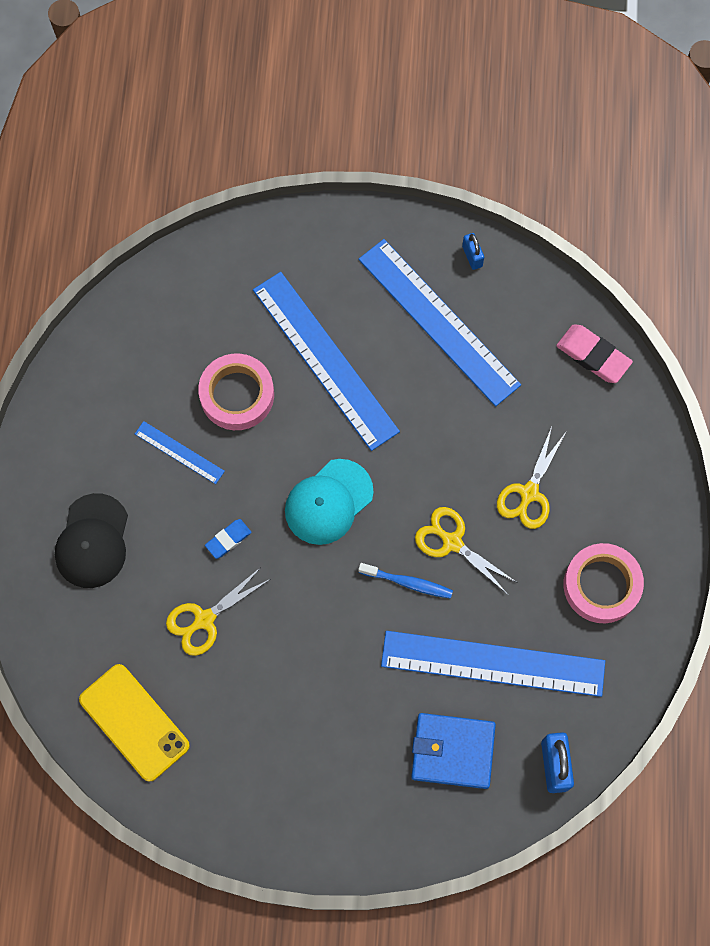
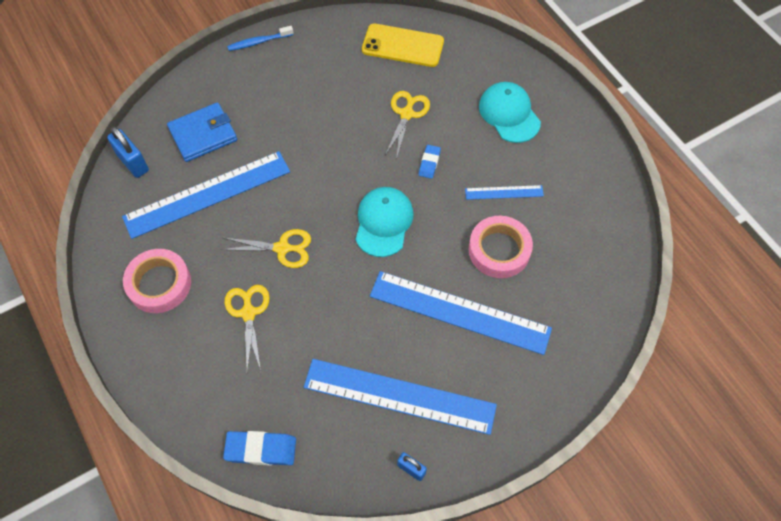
camera: 145 degrees right, 10 degrees down
(92, 541) = (509, 114): black cap -> turquoise cap
(408, 583) = (295, 207): blue toothbrush -> blue toothbrush (258, 42)
(593, 355) = (261, 449): pink eraser -> blue eraser

